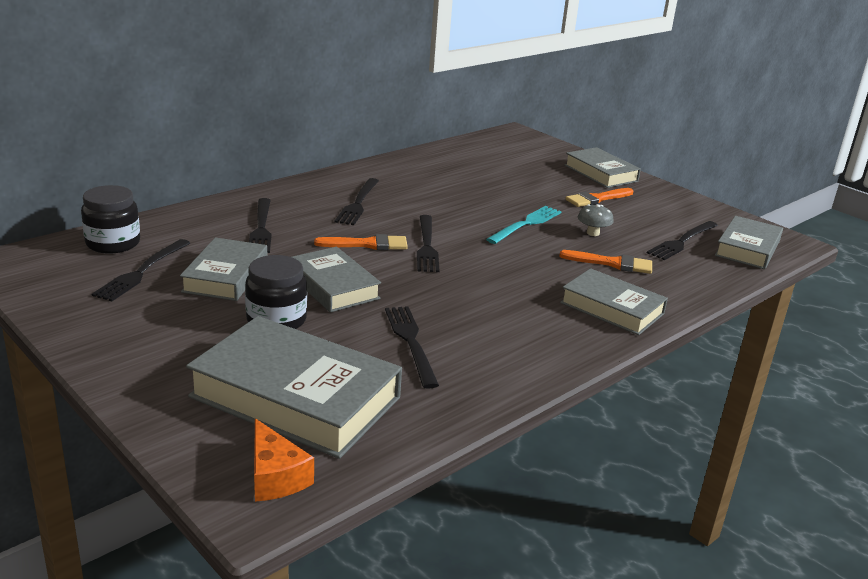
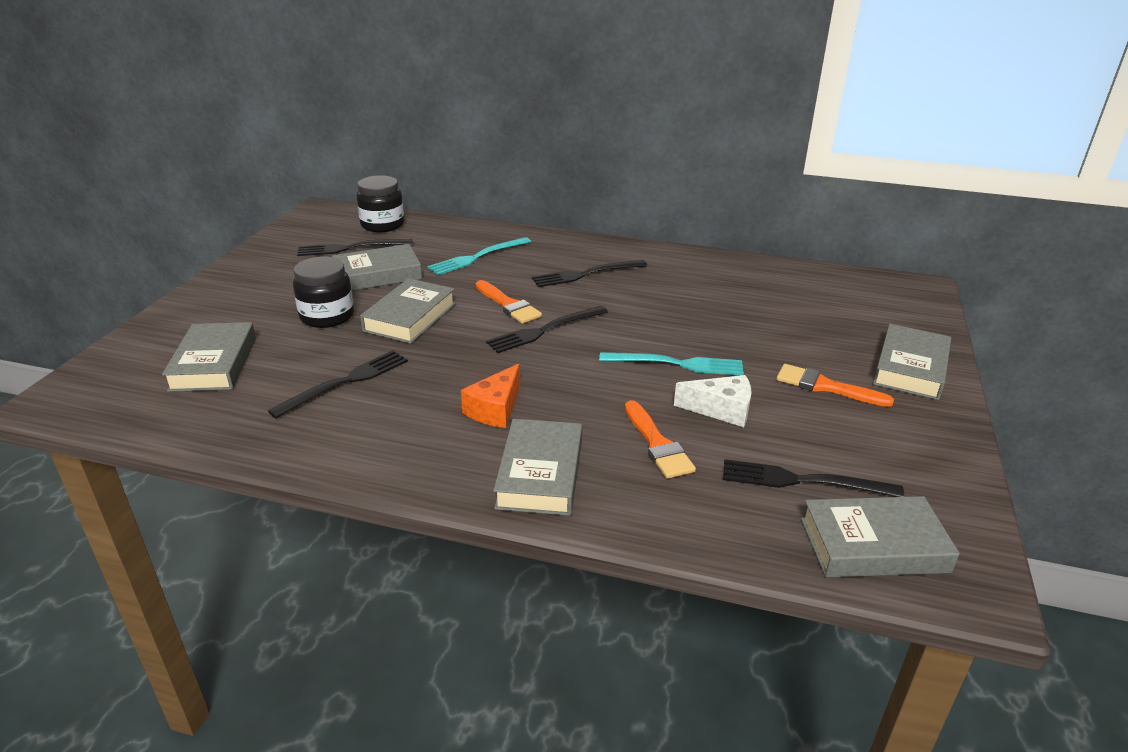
camera: 60 degrees right, 5 degrees up
(261, 228) = (477, 257): black fork -> turquoise fork
(275, 476) = (98, 394): orange cheese -> orange cheese (495, 409)
(295, 397) = (214, 364): grey book -> grey book, size x0.61
(593, 233) = (721, 410): grey mushroom -> white cheese

